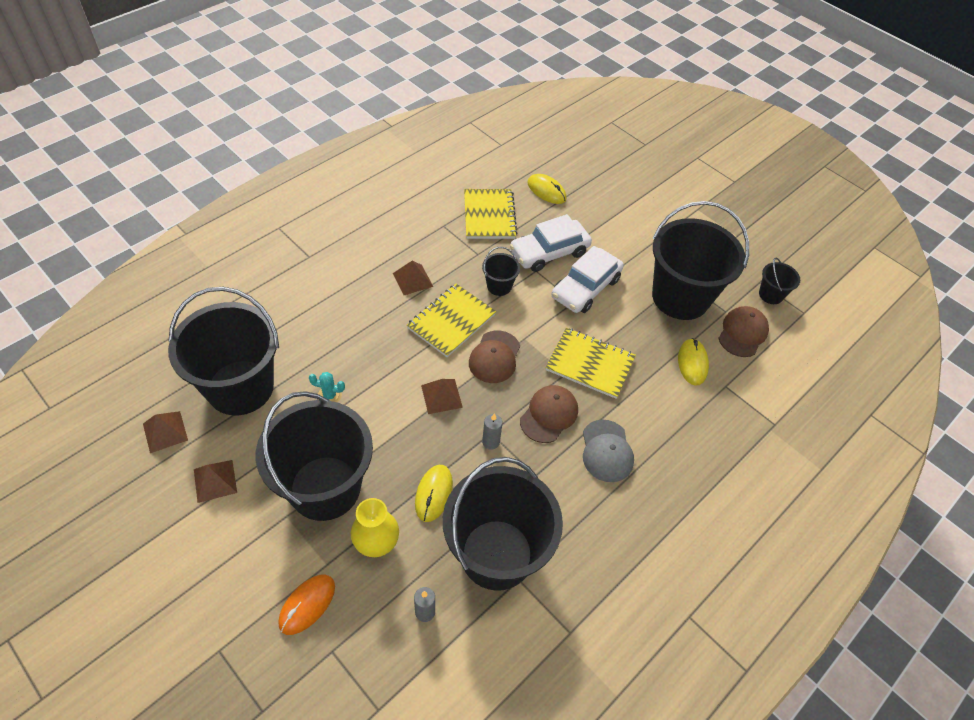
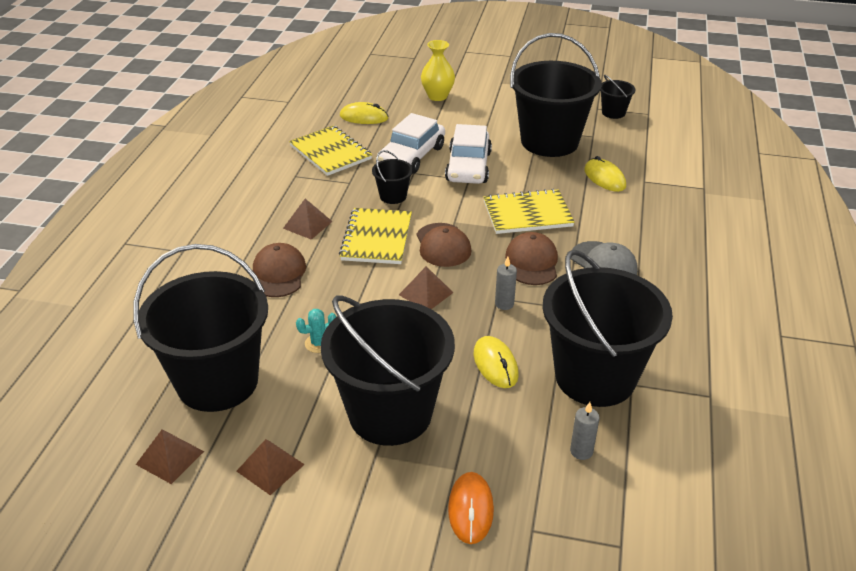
camera: 30 degrees left, 15 degrees down
(377, 543) = (484, 427): yellow vase -> yellow vase (437, 96)
(742, 333) = (620, 144): brown cap -> brown cap (279, 273)

